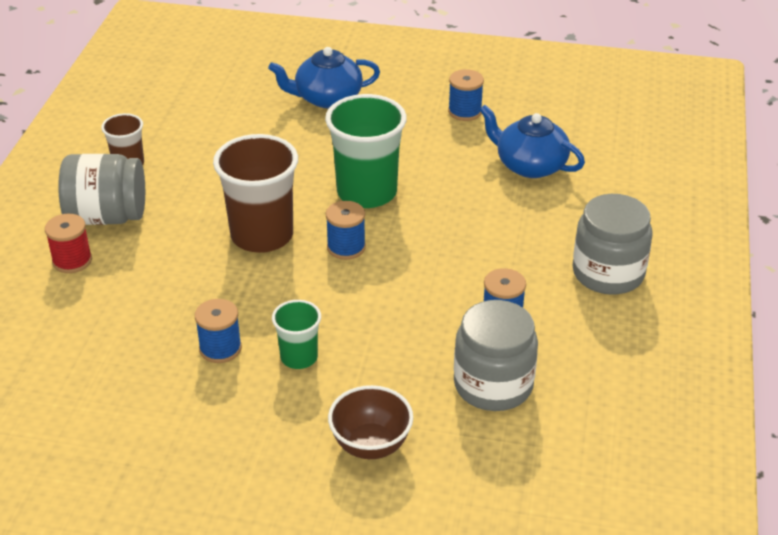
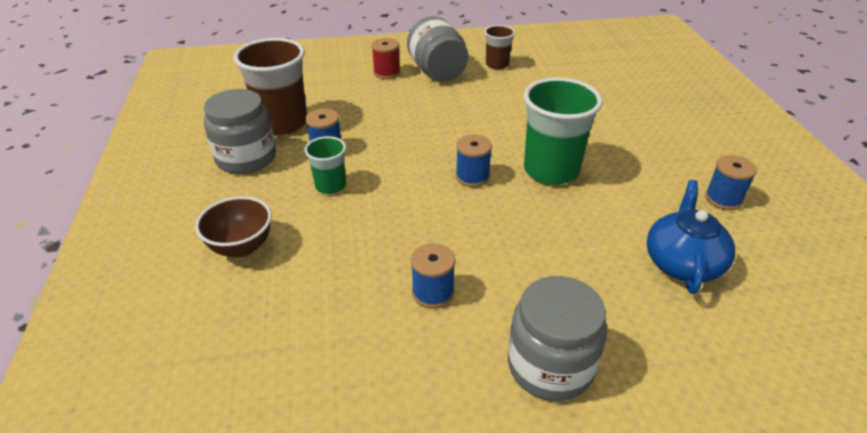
camera: 70 degrees right, 0 degrees up
(262, 235) = (459, 134): brown cup -> brown cup (282, 123)
(327, 98) = (657, 120): blue teapot -> none
(493, 385) = (336, 307): grey jar -> grey jar (246, 158)

